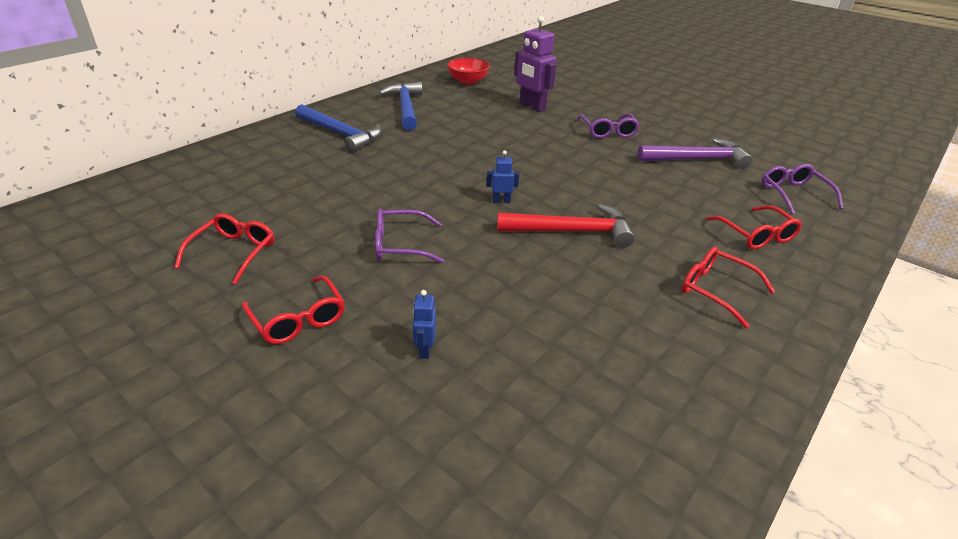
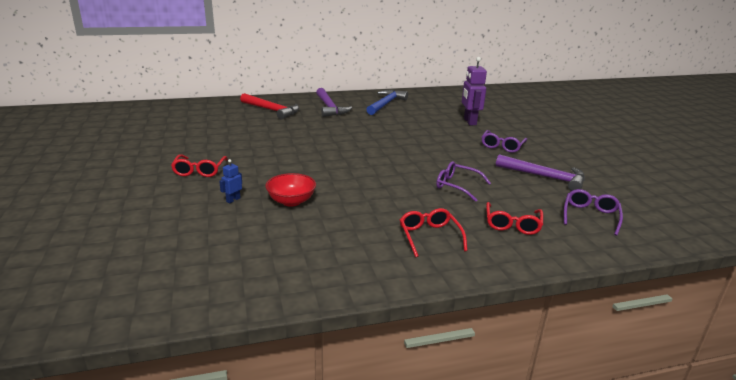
camera: 35 degrees right, 10 degrees down
(233, 253) = (209, 140): red glasses -> none
(341, 134) = (329, 108): blue hammer -> purple hammer
(400, 245) = (285, 160): purple glasses -> purple glasses (457, 186)
(468, 81) = (448, 100): red bowl -> red bowl (291, 201)
(501, 201) = (369, 159): blue robot -> none
(571, 231) = (387, 183): red hammer -> red hammer (271, 110)

